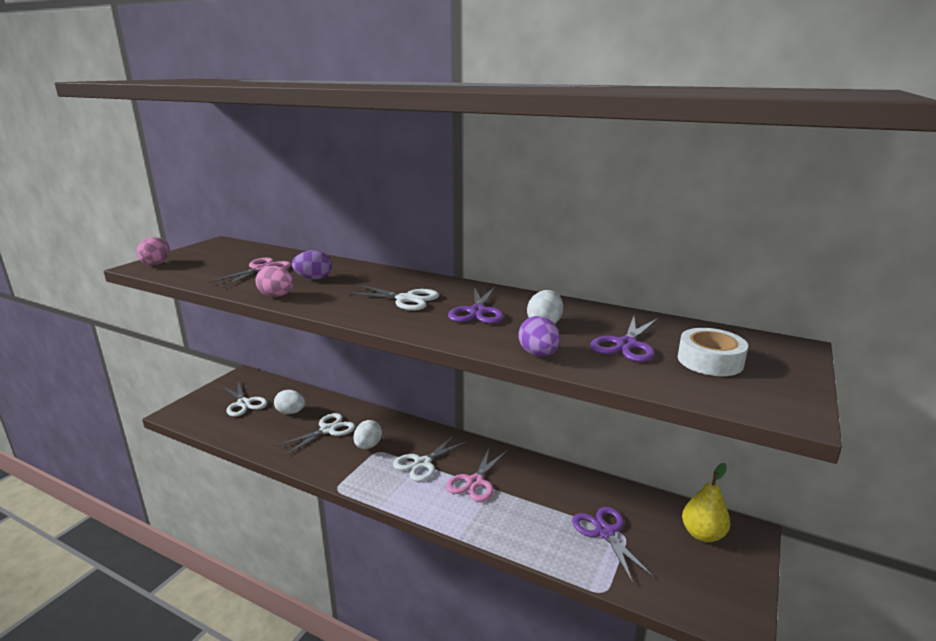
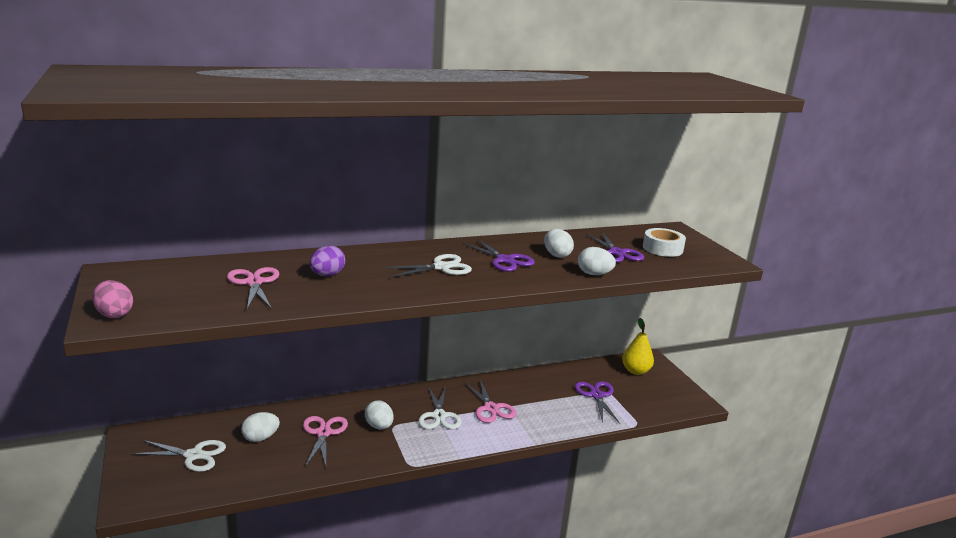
camera: 50 degrees left, 0 degrees up
(277, 296) = (341, 299): pink egg -> none
(328, 430) = (323, 433): white scissors -> pink scissors
(538, 354) = (594, 274): purple egg -> white egg
(605, 532) = (596, 395): purple scissors -> purple scissors turned 60 degrees clockwise

